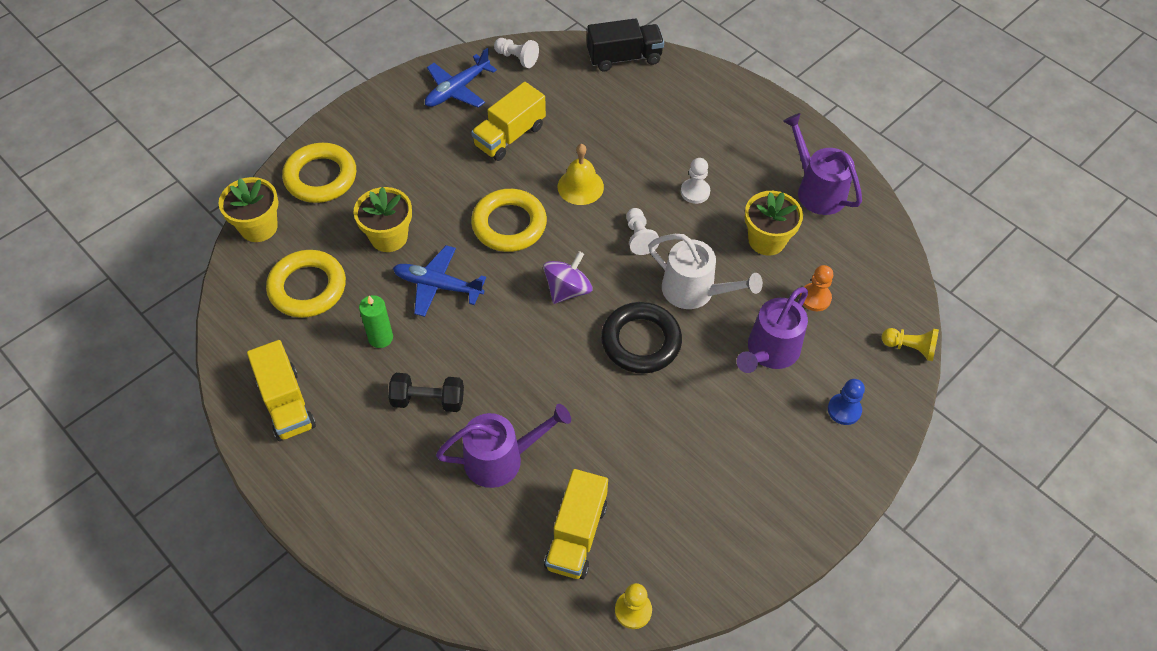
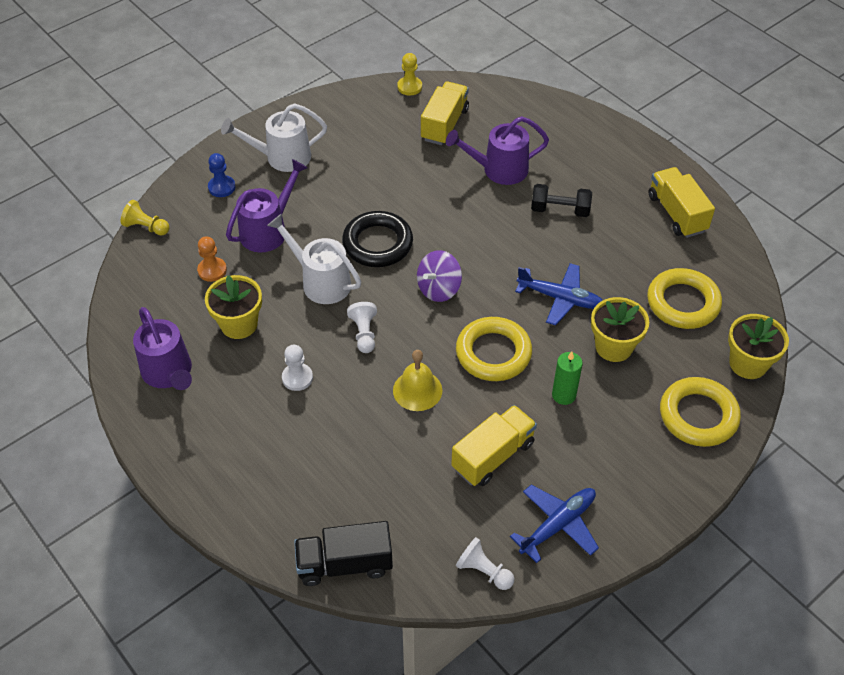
camera: 175 degrees left, 5 degrees down
(380, 338) = (607, 257): green candle -> green candle (563, 395)
(784, 462) = (282, 157): none -> white watering can

